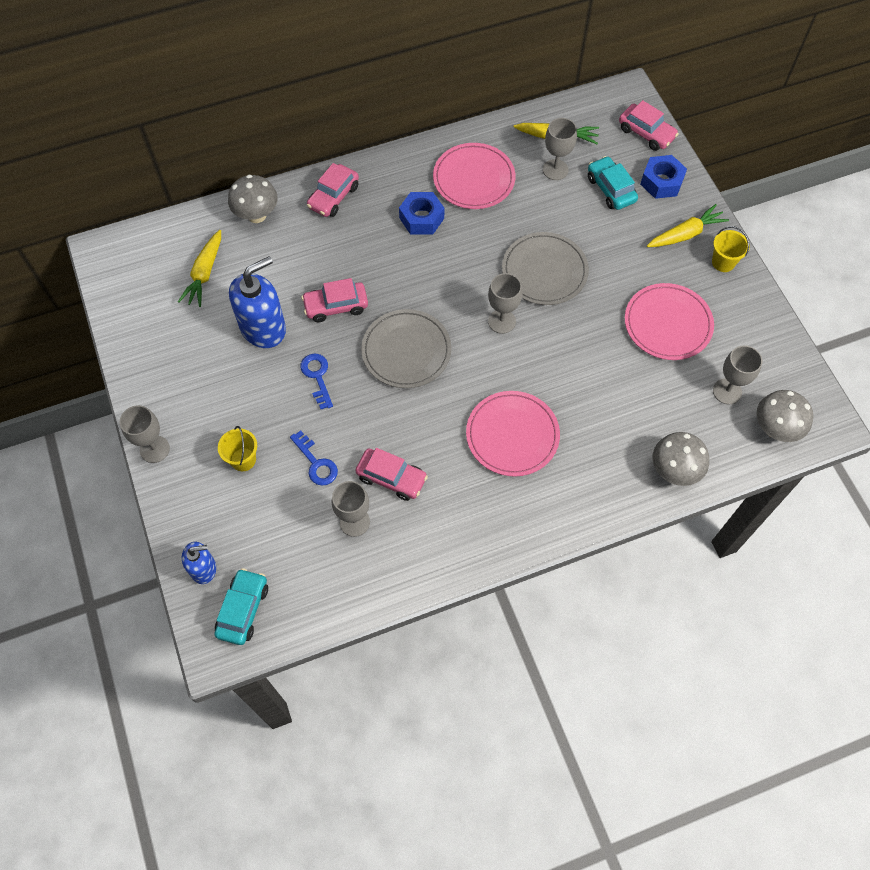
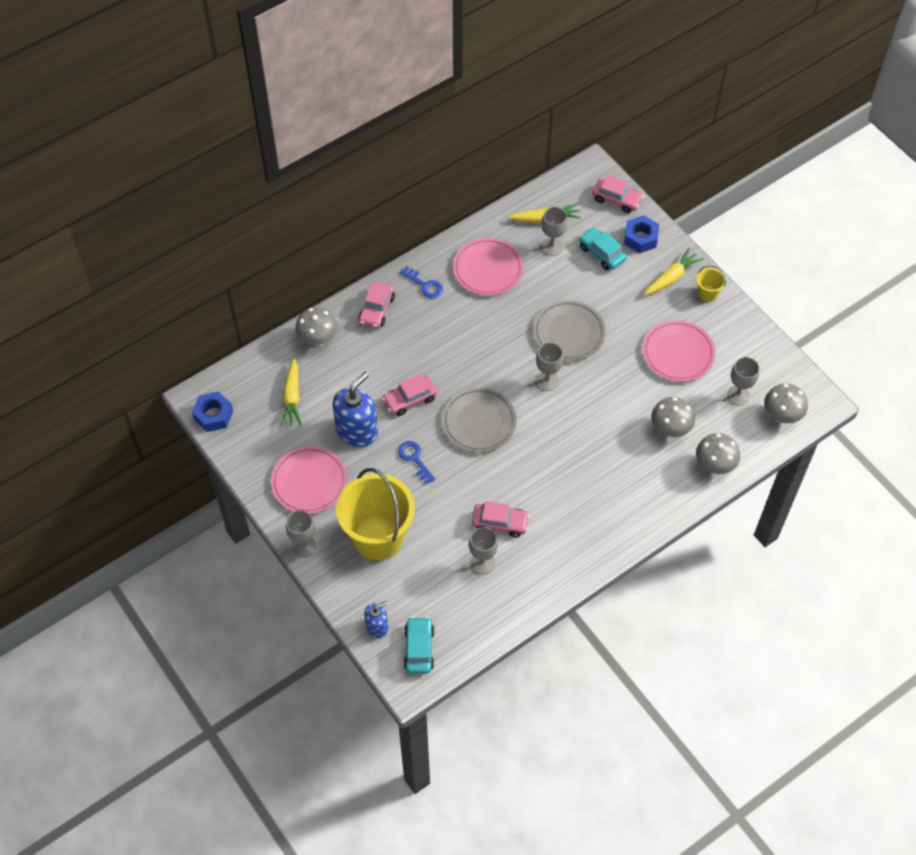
camera: 15 degrees left, 5 degrees down
(243, 459) = (378, 537): yellow bucket -> yellow bucket, size x2.41
(316, 463) = (437, 526): blue key -> blue key (425, 285)
(421, 218) = (456, 311): blue nut -> blue nut (213, 415)
(512, 435) = (583, 468): pink plate -> pink plate (309, 482)
(632, 413) = (670, 429): none -> grey mushroom

